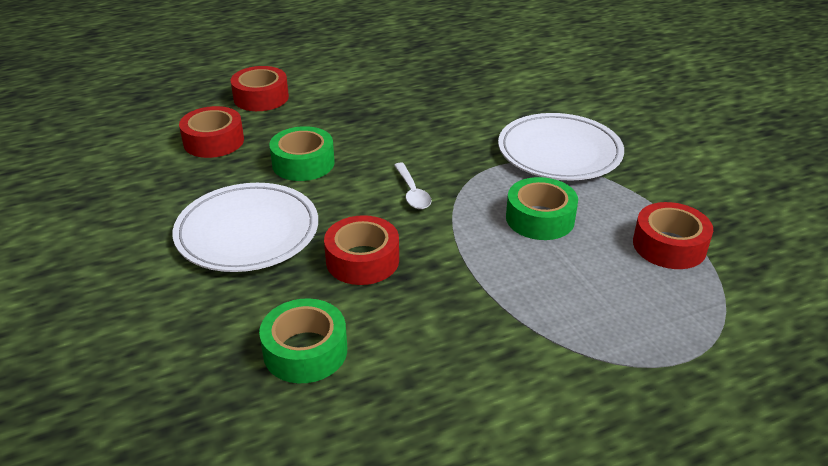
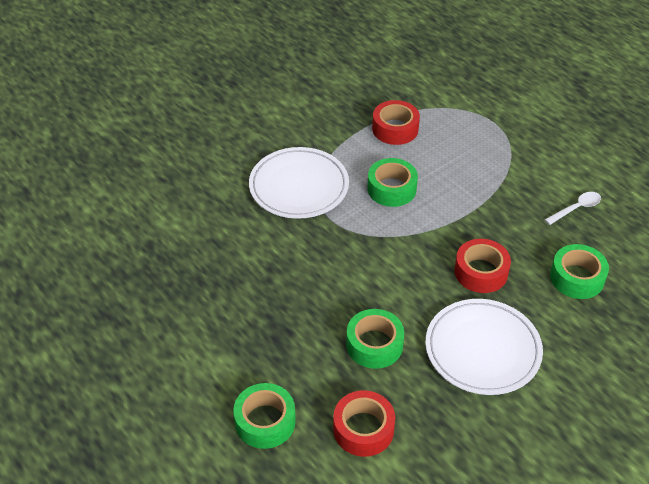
camera: 105 degrees left, 10 degrees up
(261, 97) = (265, 421): red tape -> green tape
(412, 192) = (388, 262): white spoon -> white spoon (576, 208)

